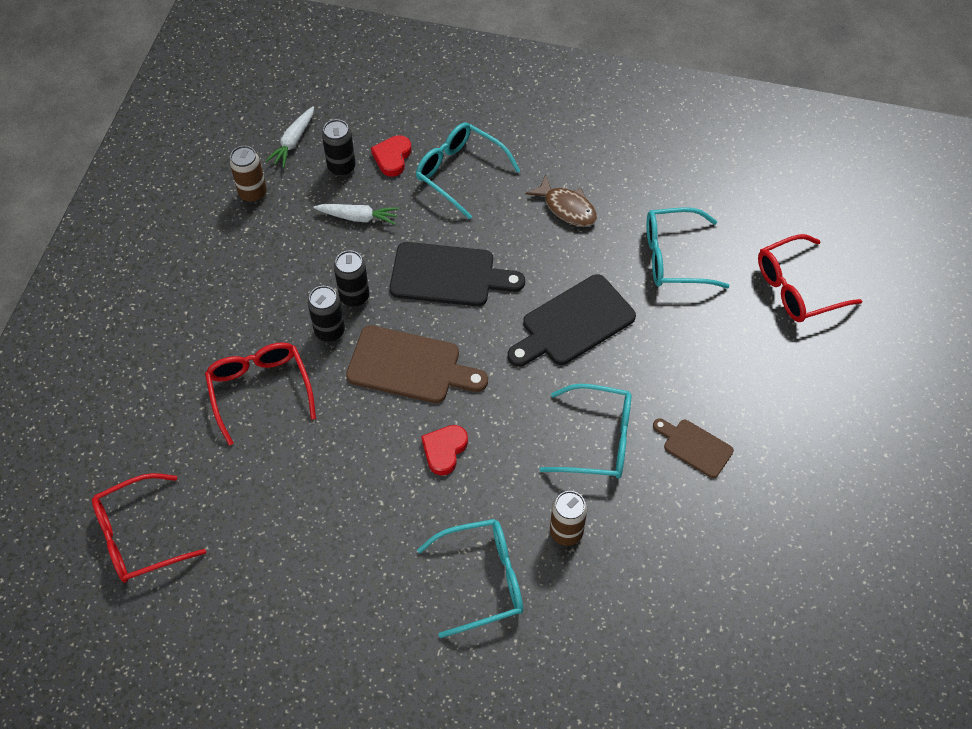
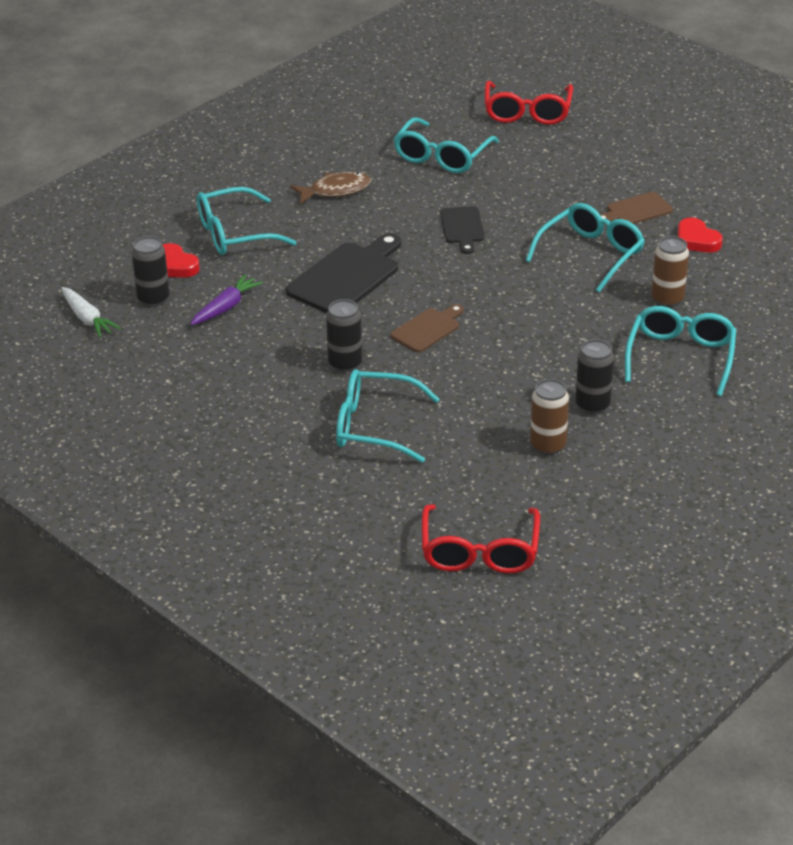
camera: 60 degrees left, 20 degrees down
(253, 193) = (126, 363): brown can -> brown can (548, 446)
(260, 390) = (374, 426): red glasses -> turquoise glasses
(354, 297) = (319, 337): black can -> black can (592, 405)
(358, 217) = (226, 307): white carrot -> purple carrot
(410, 366) = (427, 329): brown cutting board -> brown cutting board, size x0.57
(444, 450) = (534, 337): red heart -> red heart (696, 240)
(573, 323) = (462, 228): black cutting board -> black cutting board, size x0.57

